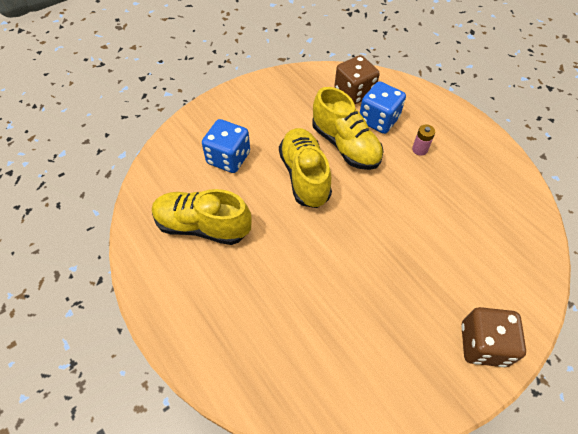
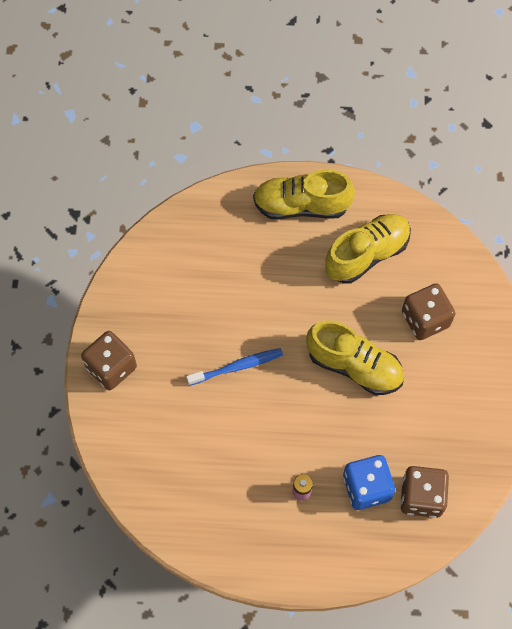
camera: 130 degrees right, 10 degrees up
(228, 158) = (425, 319): blue dice -> brown dice
(345, 145) = (360, 429): yellow shoe -> yellow shoe (301, 206)
(381, 248) = (237, 367): none -> blue toothbrush

